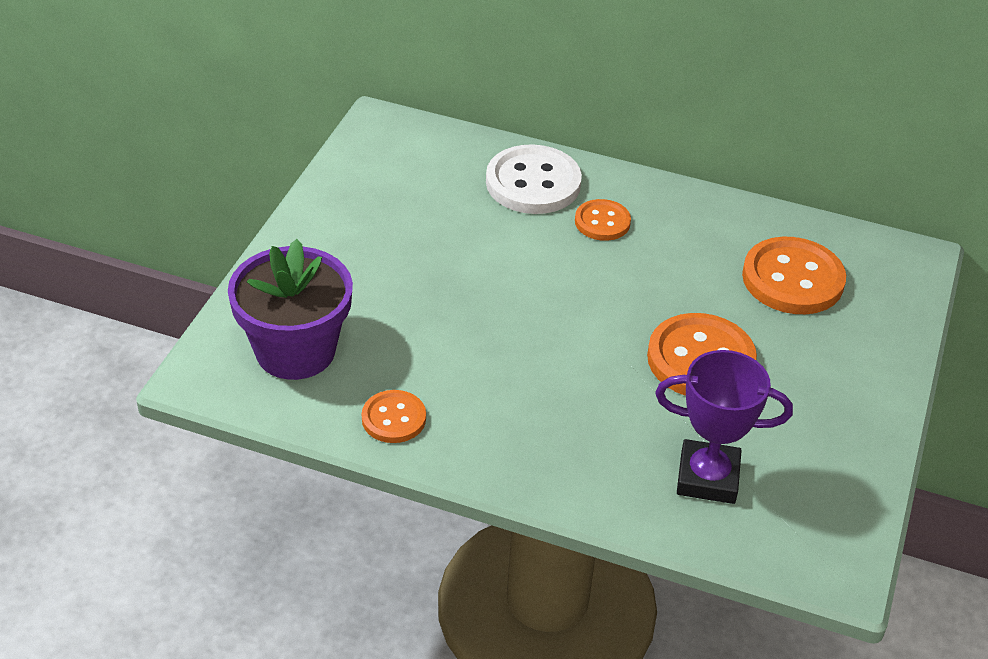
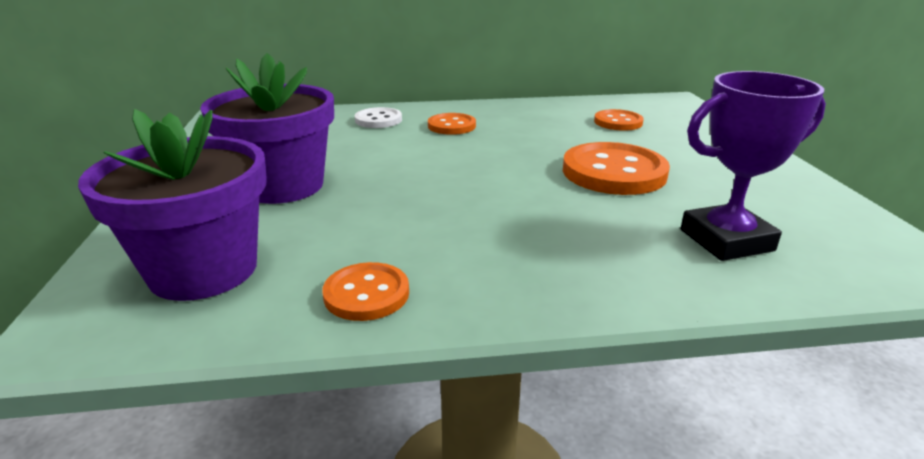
camera: 25 degrees left, 15 degrees down
(389, 267) = (283, 186): none -> purple flower pot
(533, 183) = (378, 120): white button -> white button, size x0.57
(792, 279) = (618, 122): orange button -> orange button, size x0.57

